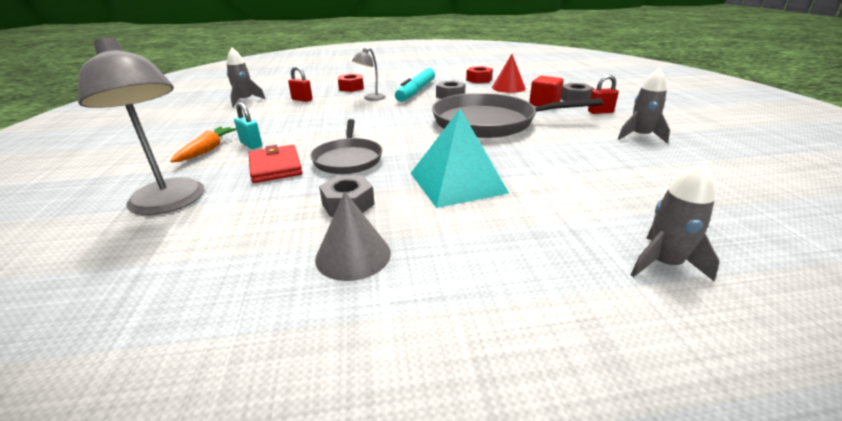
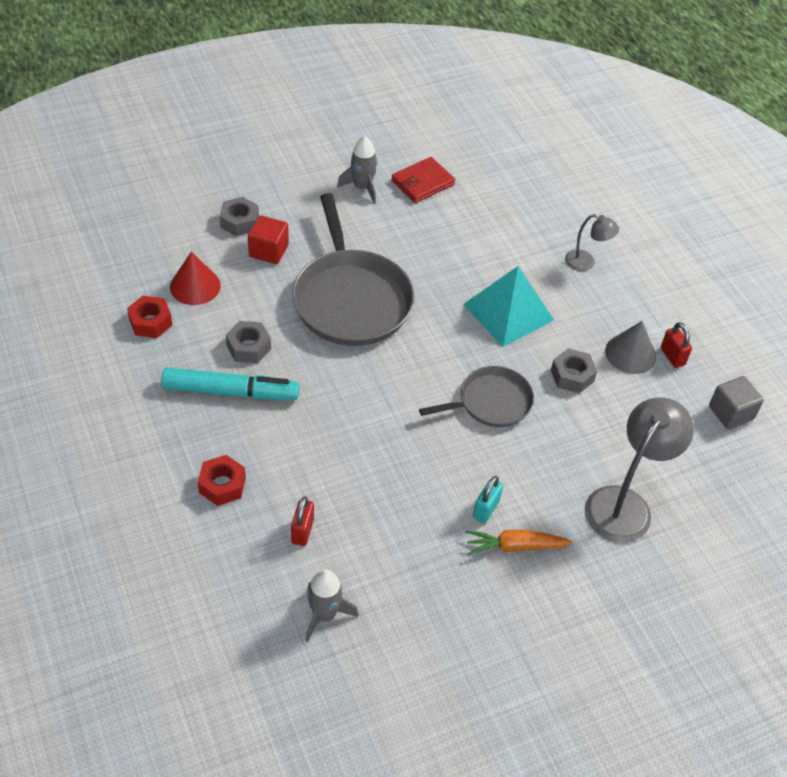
camera: 110 degrees left, 20 degrees up
(169, 335) = (730, 413): none -> grey cube
(275, 167) = (530, 457): red wallet -> red wallet (422, 183)
(371, 99) = (280, 440): grey lamp -> grey lamp (586, 263)
(600, 112) = (290, 206): red padlock -> red padlock (672, 356)
(663, 263) = (571, 212): grey rocket -> none

